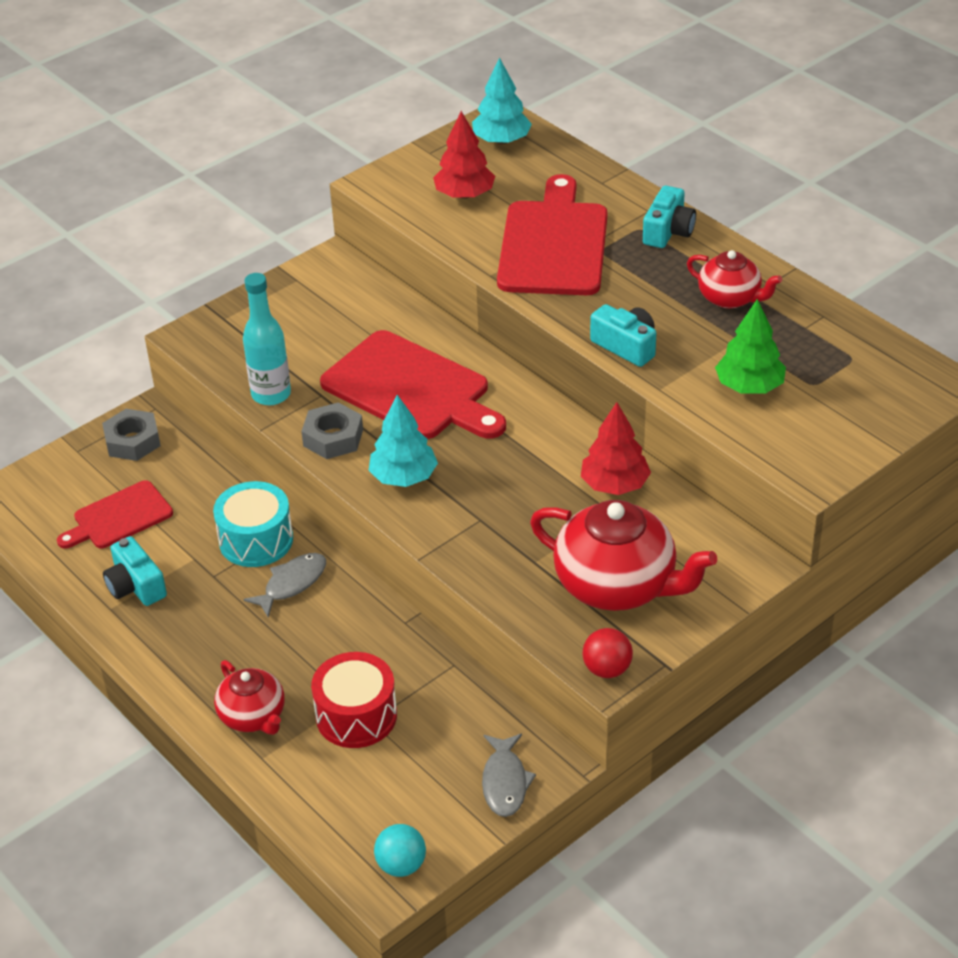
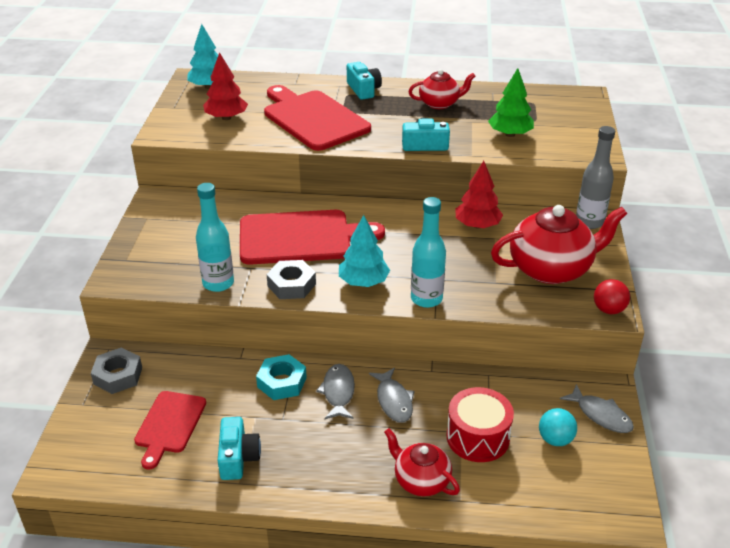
camera: 45 degrees left, 5 degrees down
(136, 586) = (238, 457): turquoise camera -> turquoise camera turned 105 degrees counterclockwise
(253, 716) = (421, 480): red teapot -> red teapot turned 150 degrees counterclockwise
(256, 540) = (282, 382): turquoise drum -> turquoise nut
(329, 627) = (393, 401): none -> grey fish
(401, 865) = (618, 498): turquoise ball -> turquoise ball (555, 439)
(438, 534) = (426, 299): none -> turquoise bottle
(752, 559) = (589, 222): none -> grey bottle

